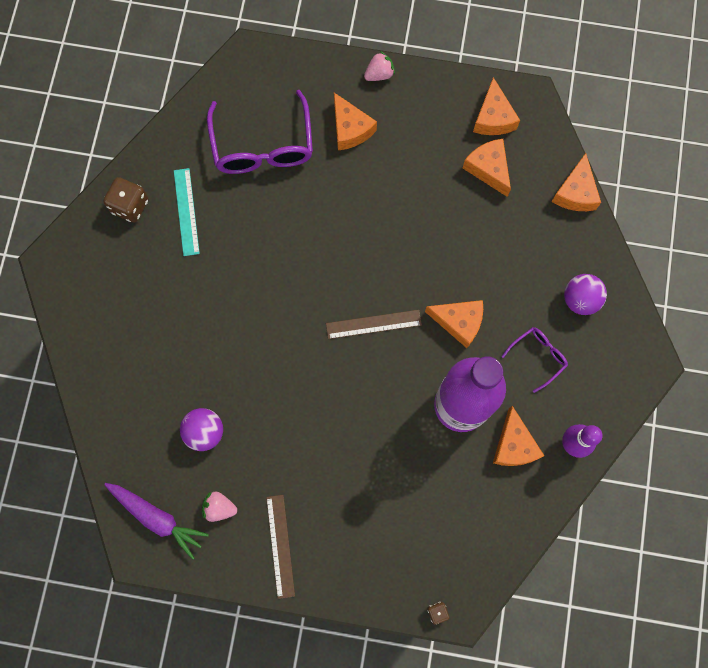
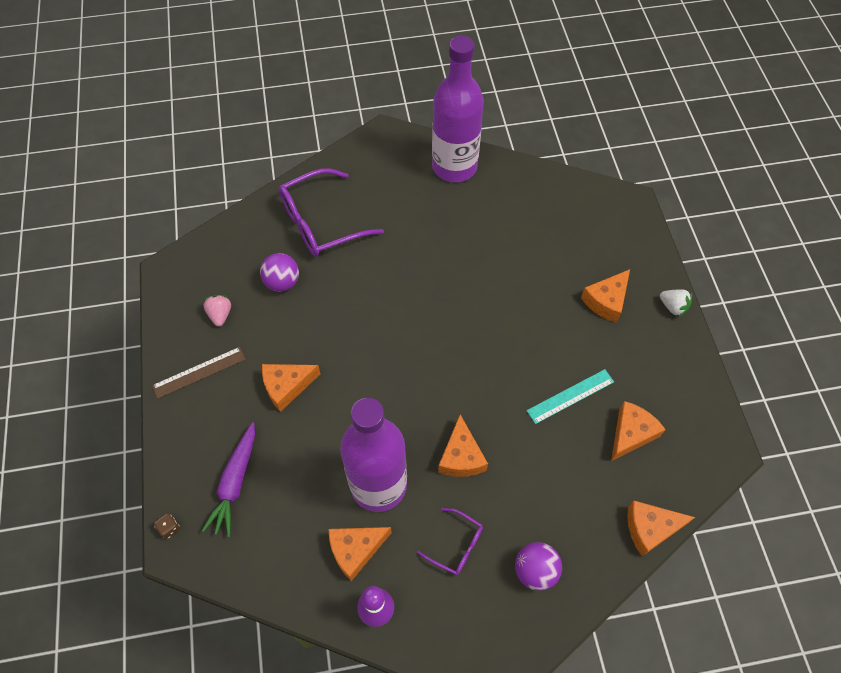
camera: 70 degrees right, 15 degrees down
(130, 206) = (454, 167): brown dice -> purple bottle
(157, 518) = (199, 273): purple carrot -> purple carrot (235, 482)
(186, 211) = (468, 206): turquoise ruler -> turquoise ruler (570, 396)
(263, 146) = (554, 240): purple glasses -> purple glasses (321, 223)
(373, 324) = (428, 381): brown ruler -> none
(379, 74) = (673, 307): pink strawberry -> white strawberry
(493, 117) = (687, 421): orange cheese -> orange cheese (287, 387)

